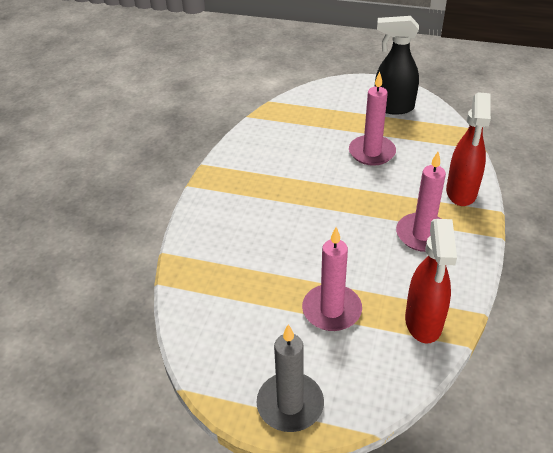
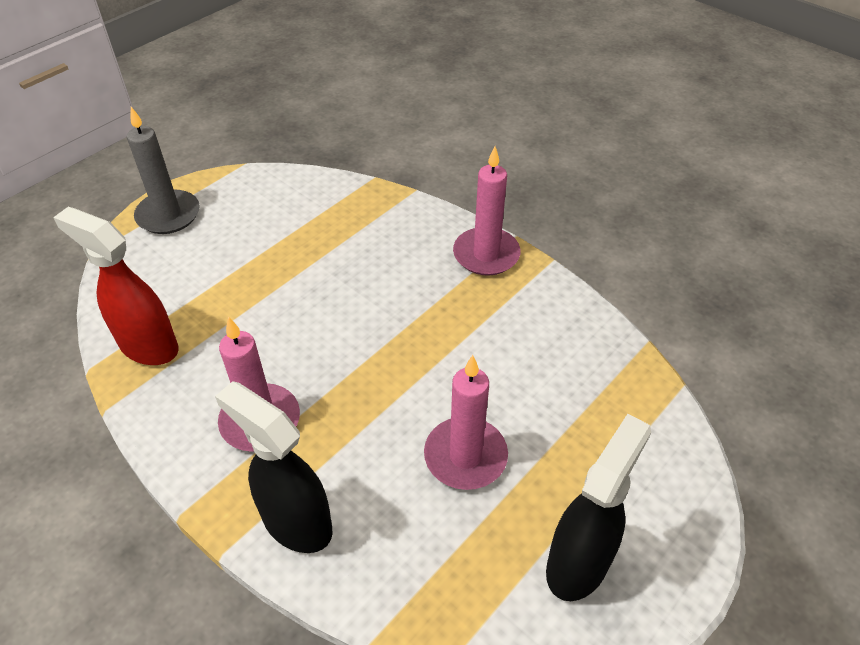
camera: 115 degrees right, 5 degrees up
(331, 310) = (232, 281): pink candle -> pink candle (486, 254)
(461, 193) = (296, 522): red spray bottle -> black spray bottle

